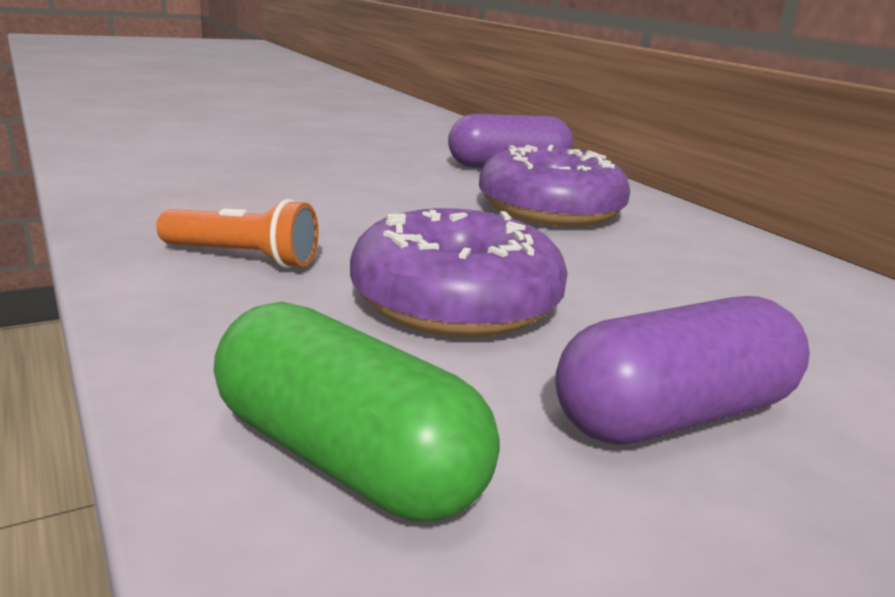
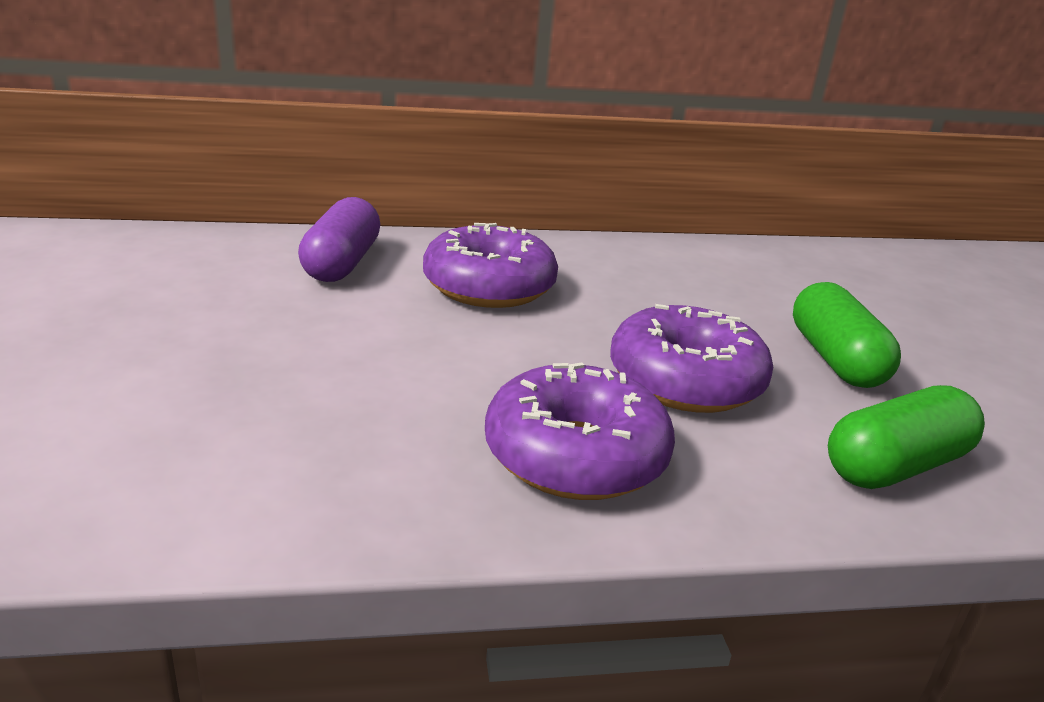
camera: 70 degrees left, 5 degrees up
(243, 257) = (575, 455): orange flashlight -> purple donut
(674, 415) = (835, 359): purple capsule -> green capsule

